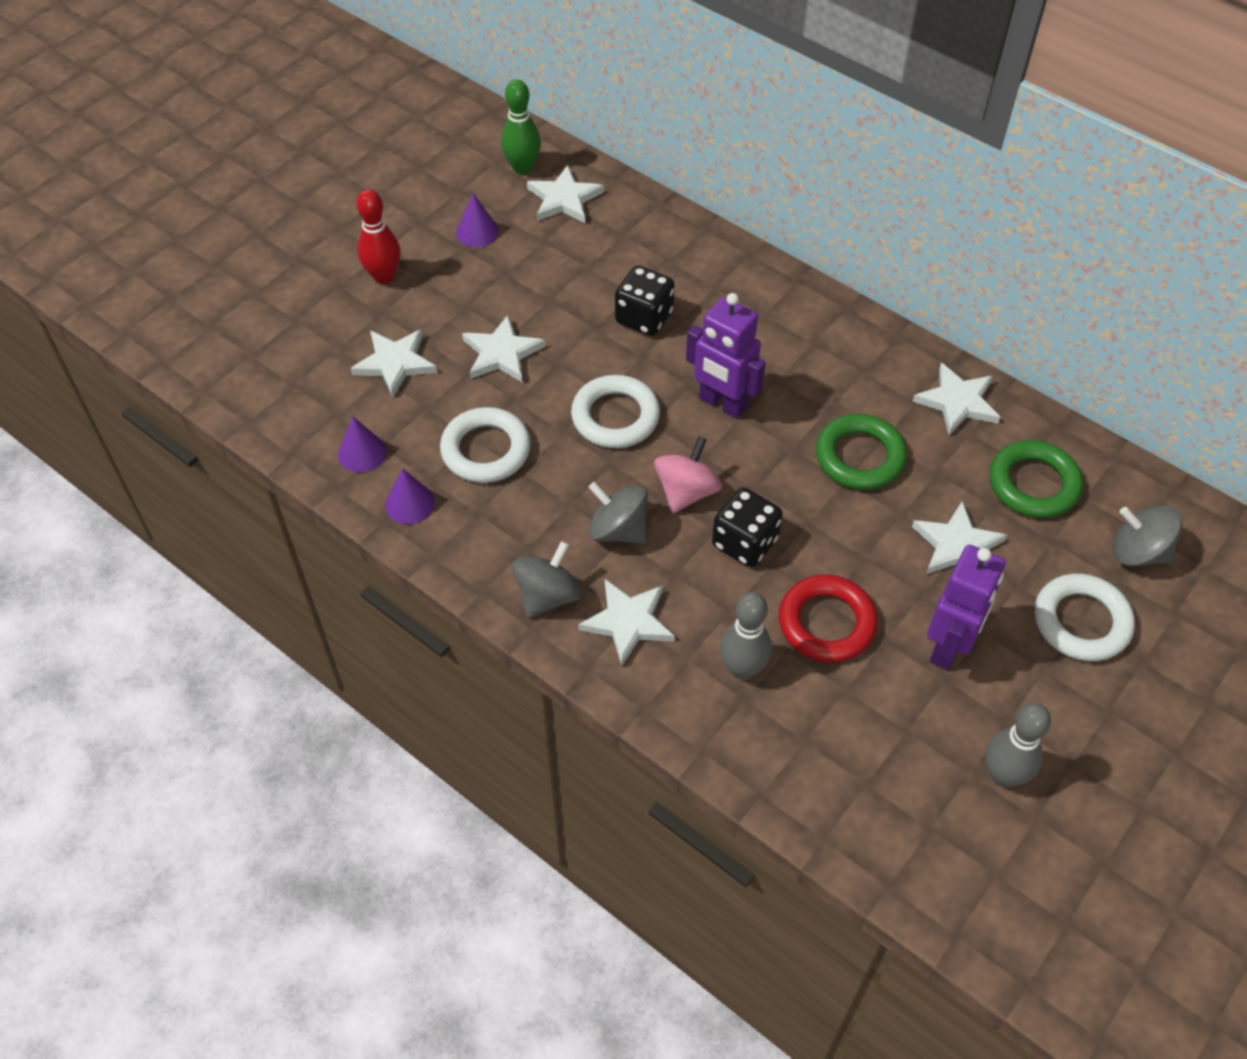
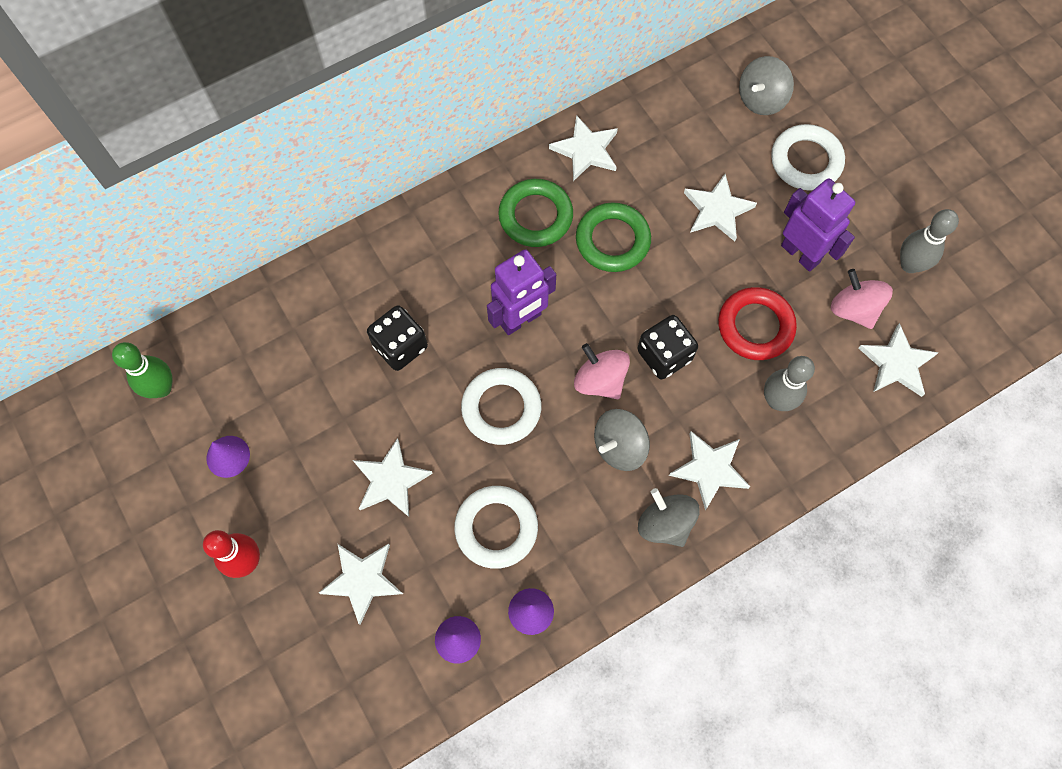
camera: 70 degrees left, 15 degrees up
(564, 199) = (222, 364): white star -> white star (896, 363)
(904, 724) = (853, 309): none -> pink spinning top
(1033, 484) = (680, 136): green ring -> green ring (535, 216)

